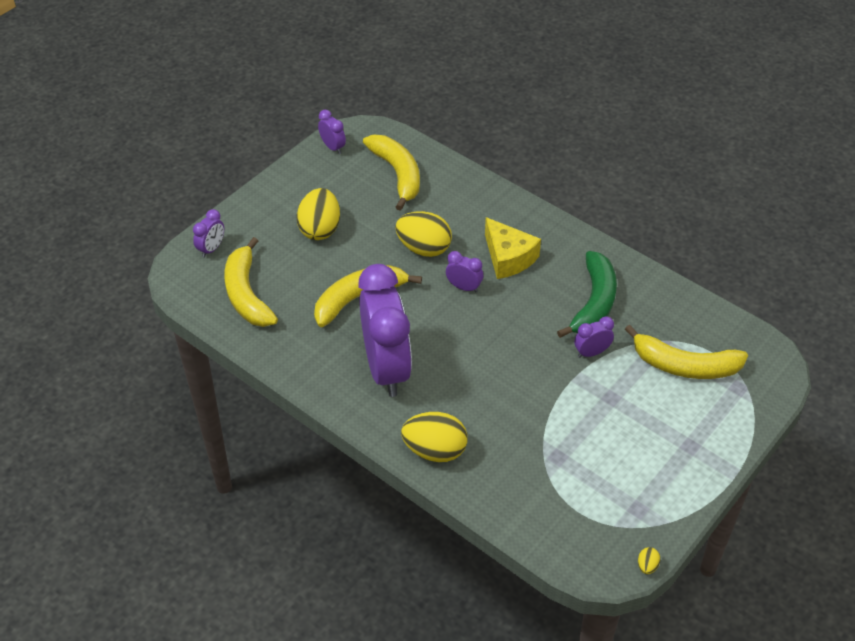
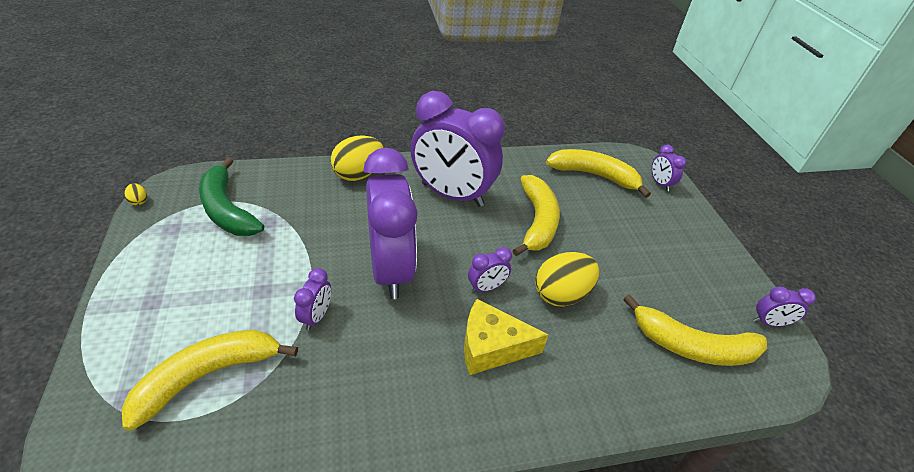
camera: 125 degrees right, 5 degrees down
(320, 229) = (641, 246): yellow egg -> none
(510, 346) = (390, 269): none -> purple clock
(594, 303) = (363, 369): green banana -> green banana (227, 209)

